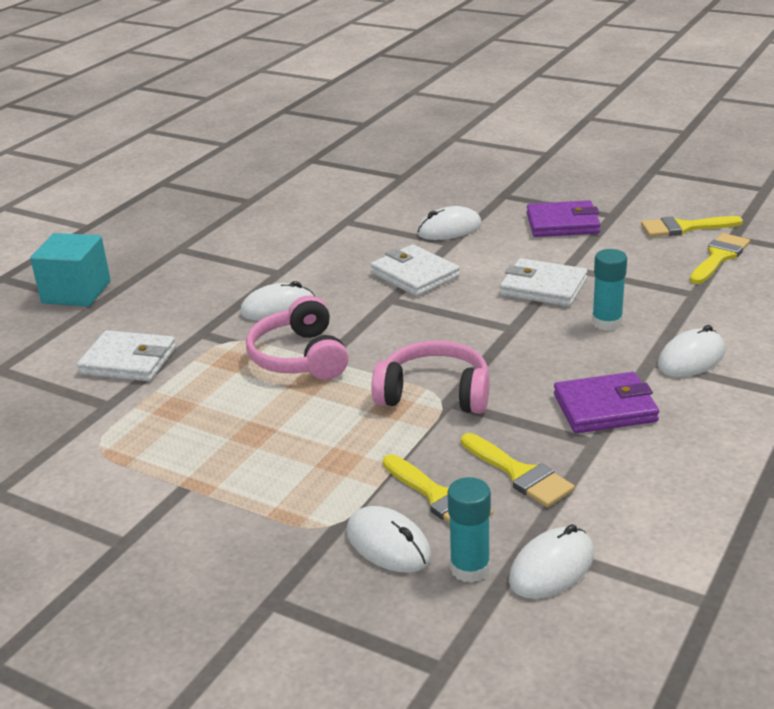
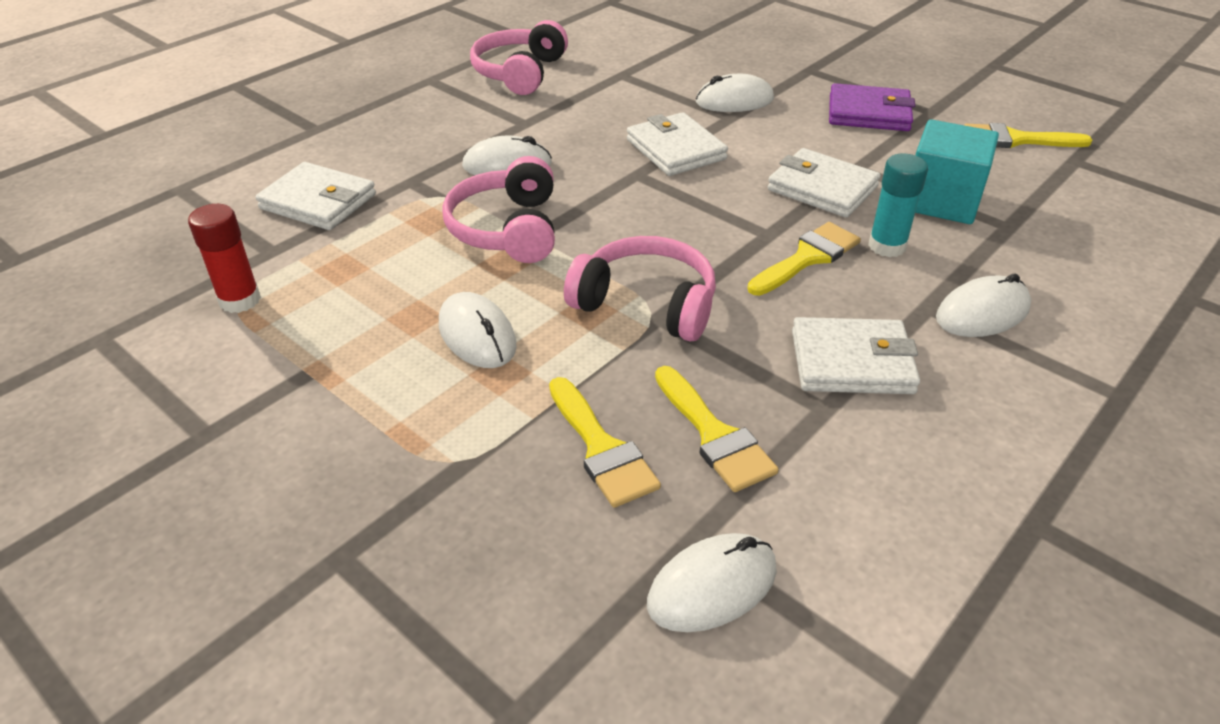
camera: 10 degrees right, 10 degrees up
(76, 292) = (301, 113): turquoise cube -> turquoise cube (941, 201)
(100, 445) = (240, 300): none -> red glue stick
(256, 232) = (520, 73): none -> pink headphones
(388, 544) = (514, 504): white mouse -> white mouse (477, 335)
(470, 568) = (605, 563): turquoise glue stick -> none
(605, 408) = (852, 362): purple wallet -> white wallet
(719, 257) = (1051, 183): yellow brush -> yellow brush (807, 258)

